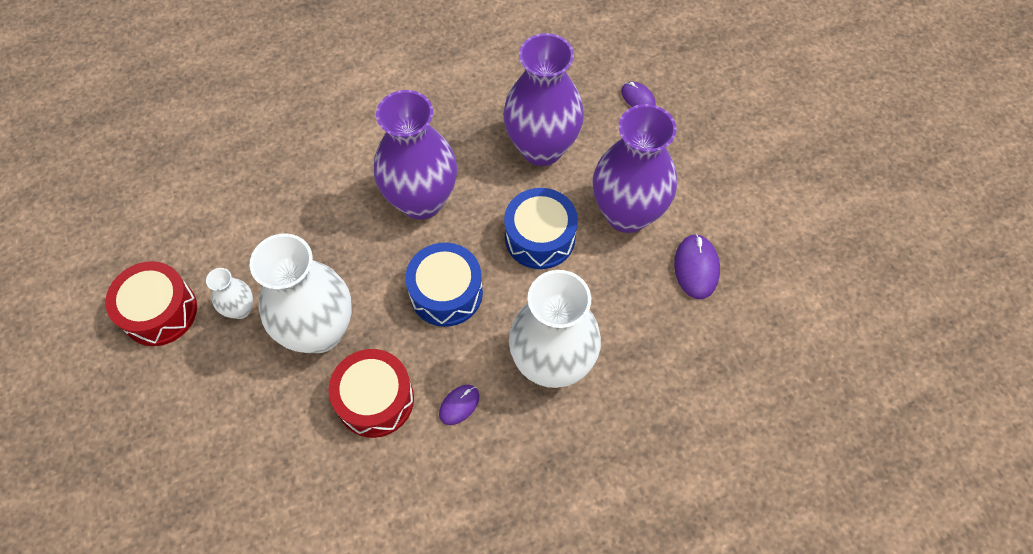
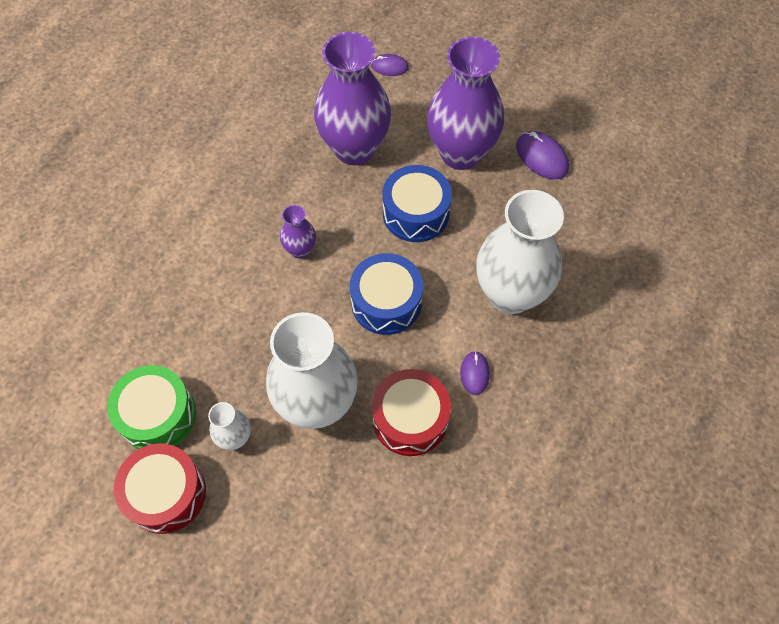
camera: 40 degrees left, 0 degrees up
(206, 249) = (157, 415): none -> green drum
(421, 200) = (300, 250): purple vase -> purple vase, size x0.45

